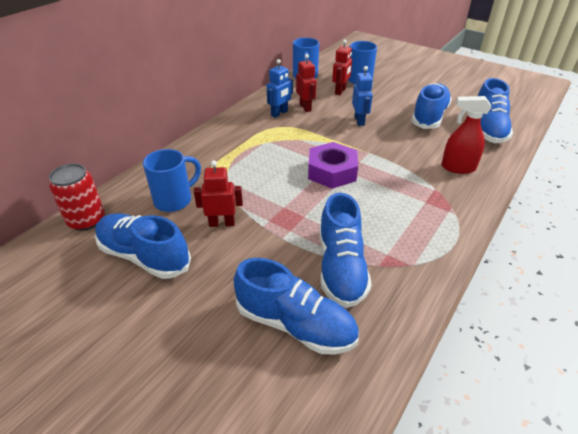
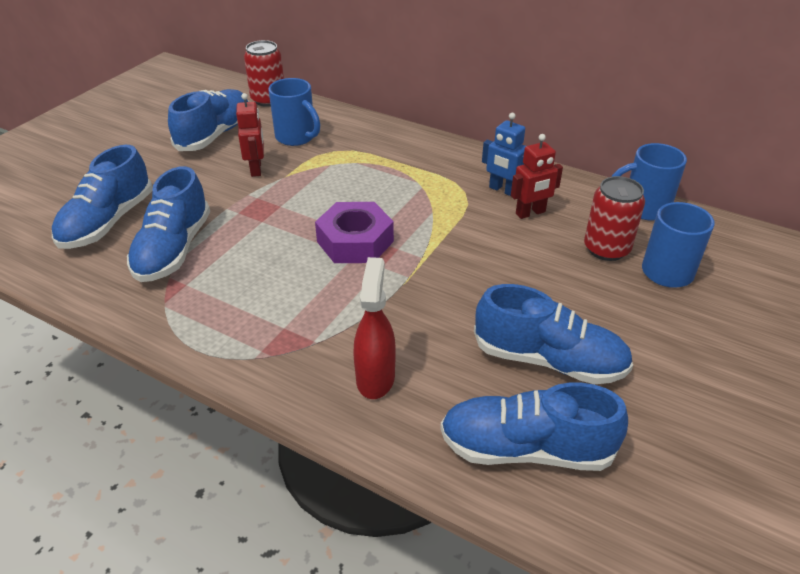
camera: 85 degrees right, 0 degrees up
(340, 91) = (606, 249): red robot -> red can
(341, 267) = (173, 249): blue shoe -> blue shoe turned 75 degrees counterclockwise
(359, 121) = (504, 269): blue robot -> none

